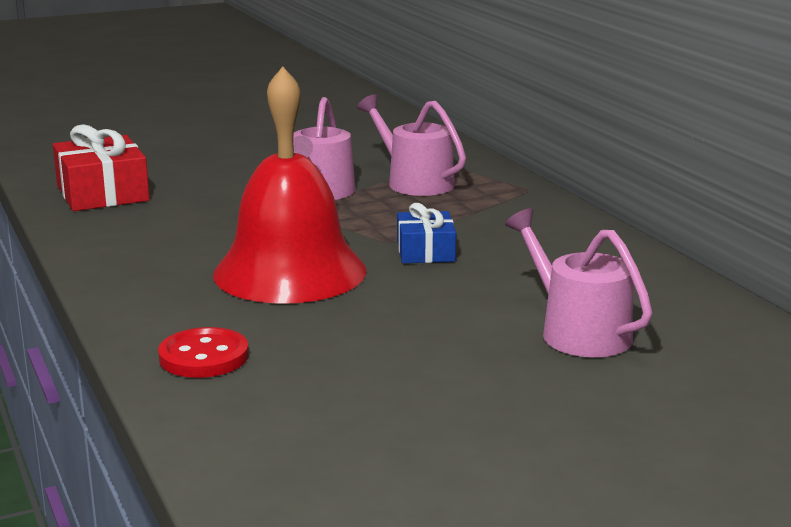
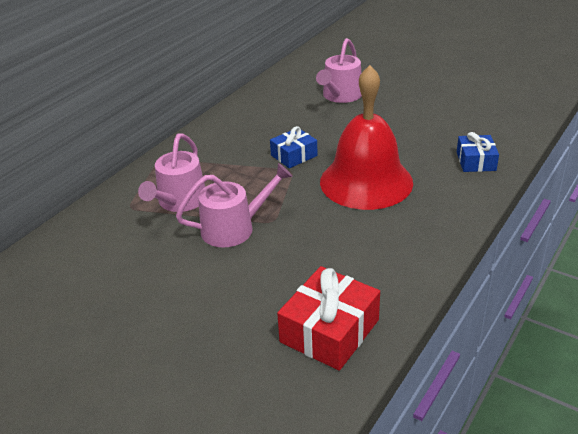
camera: 120 degrees left, 15 degrees up
(204, 356) = (475, 161): red button -> blue gift

